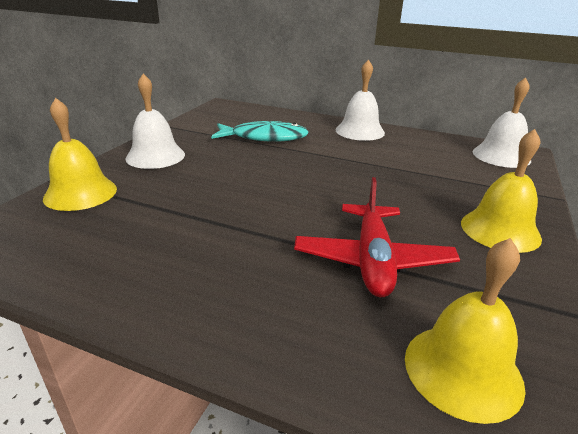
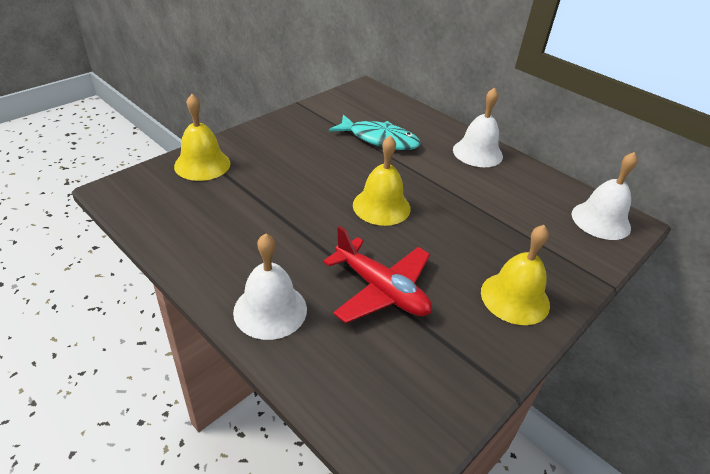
camera: 20 degrees right, 10 degrees up
(155, 156) = (274, 139): white bell -> white bell (270, 310)
(372, 260) = (381, 290): red plane -> red plane turned 75 degrees counterclockwise
(462, 370) = (378, 390): yellow bell -> yellow bell (381, 206)

